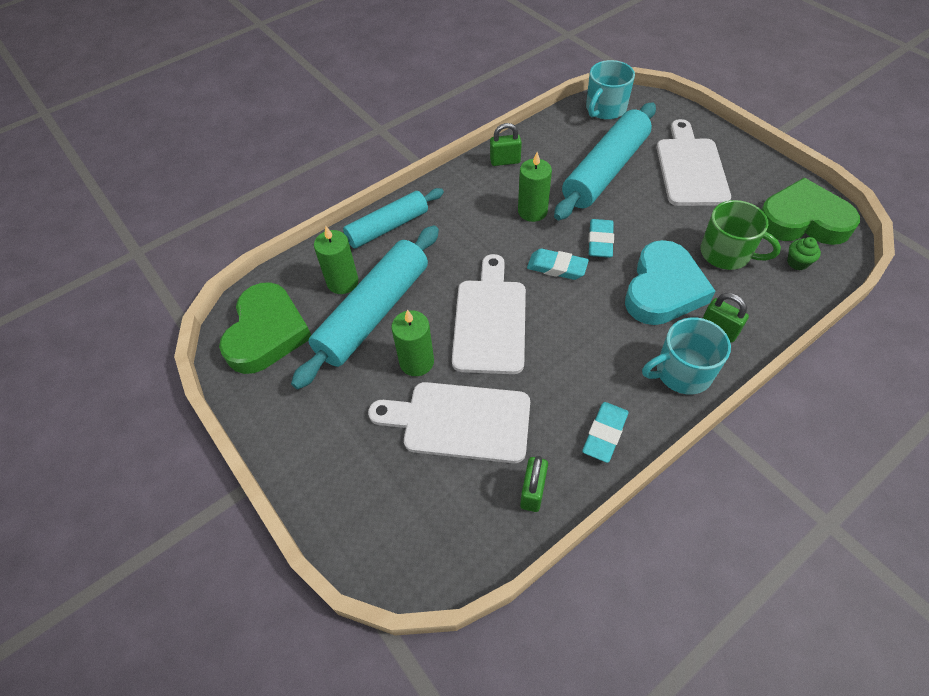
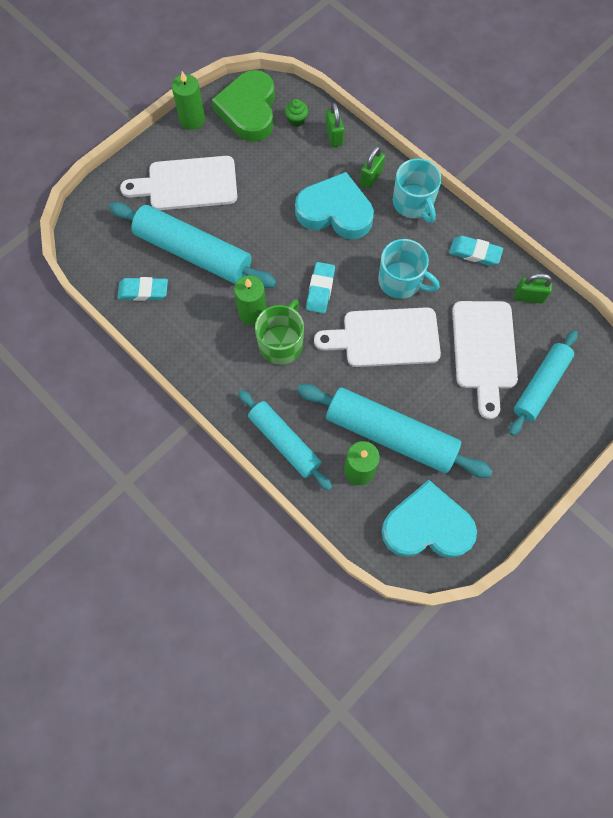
camera: 100 degrees left, 15 degrees up
(267, 333) = (427, 526): green heart -> turquoise heart
(400, 480) = (540, 385): none -> turquoise rolling pin
(416, 362) = (436, 390): green candle -> green candle (192, 119)
(505, 161) = (182, 342): green padlock -> green padlock (334, 136)
(600, 241) = (286, 256): turquoise eraser -> turquoise eraser (143, 291)
(605, 109) = (98, 253): turquoise mug -> turquoise mug (401, 281)
(726, 253) = (291, 165): green mug -> green mug (281, 343)

